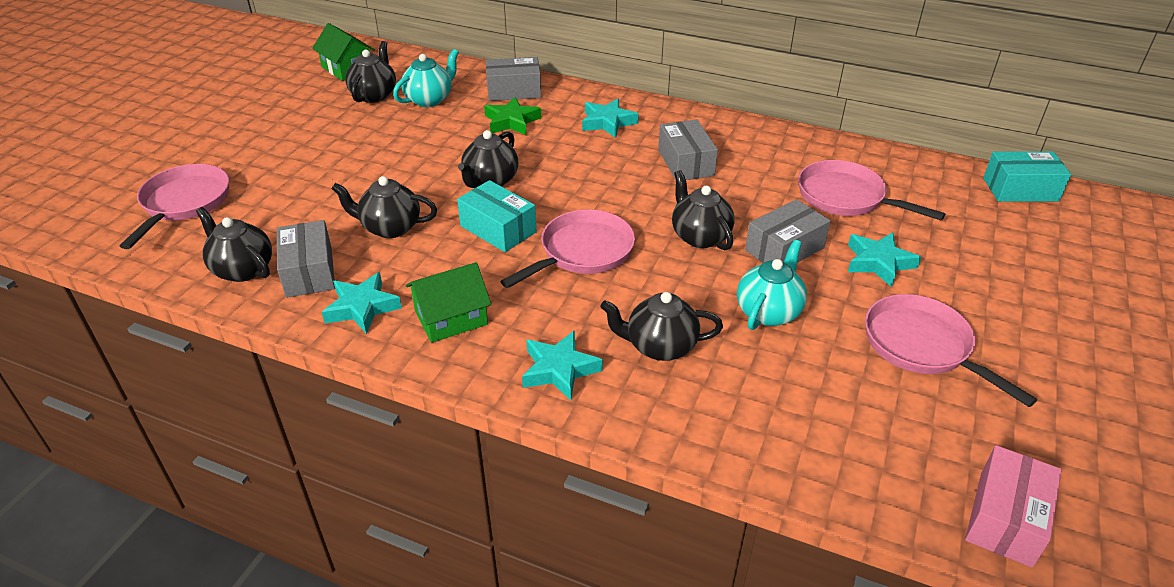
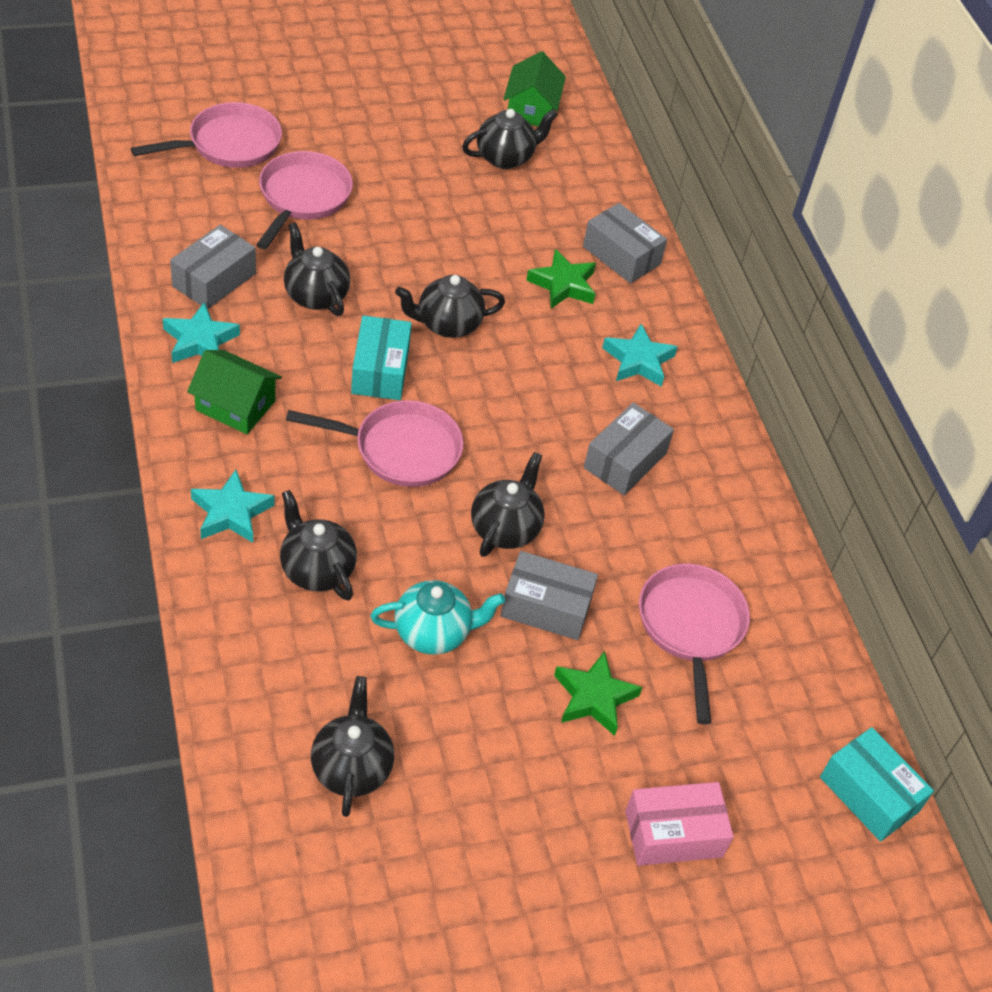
camera: 45 degrees right, 10 degrees up
(243, 269) = (182, 237): black teapot -> black teapot (351, 768)
(429, 99) = (539, 202): turquoise teapot -> none
(878, 262) = (594, 697): turquoise star -> green star
(922, 346) = (484, 779): pink pan -> pink pan (303, 198)
(1005, 518) = (292, 913): pink box -> pink box (673, 833)

